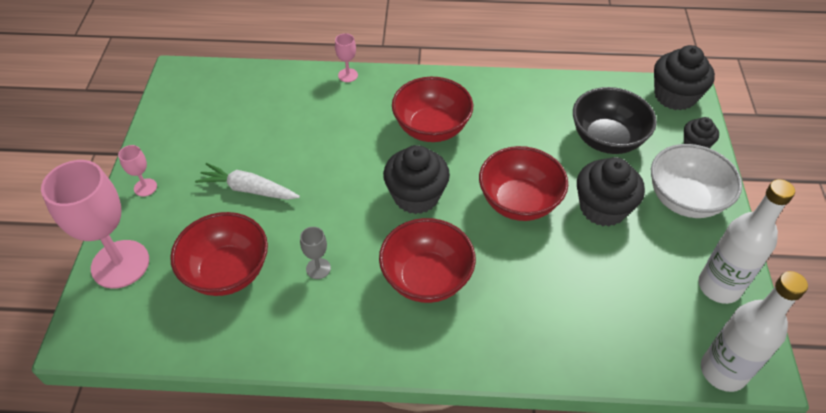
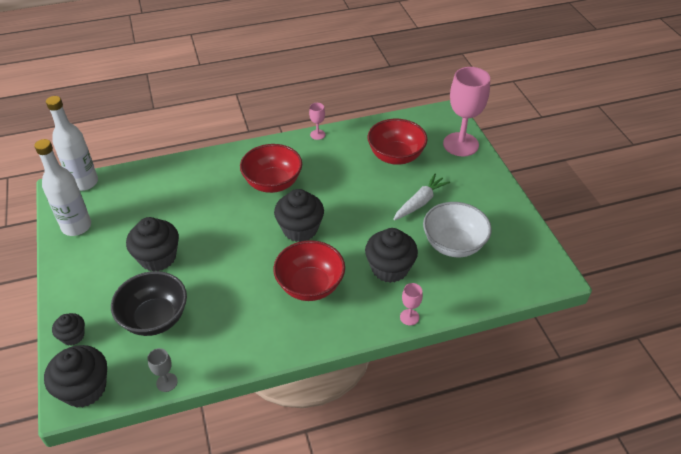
camera: 160 degrees right, 5 degrees down
(145, 187) = (489, 185): pink goblet -> pink goblet (317, 134)
(248, 189) = (420, 202): white carrot -> white carrot turned 45 degrees counterclockwise
(318, 268) = (342, 171): grey goblet -> grey goblet (167, 382)
(337, 123) = (389, 268): none -> black cupcake
(519, 202) = (222, 245): red bowl -> none
(685, 199) = (91, 281): white bowl -> white bowl (453, 244)

